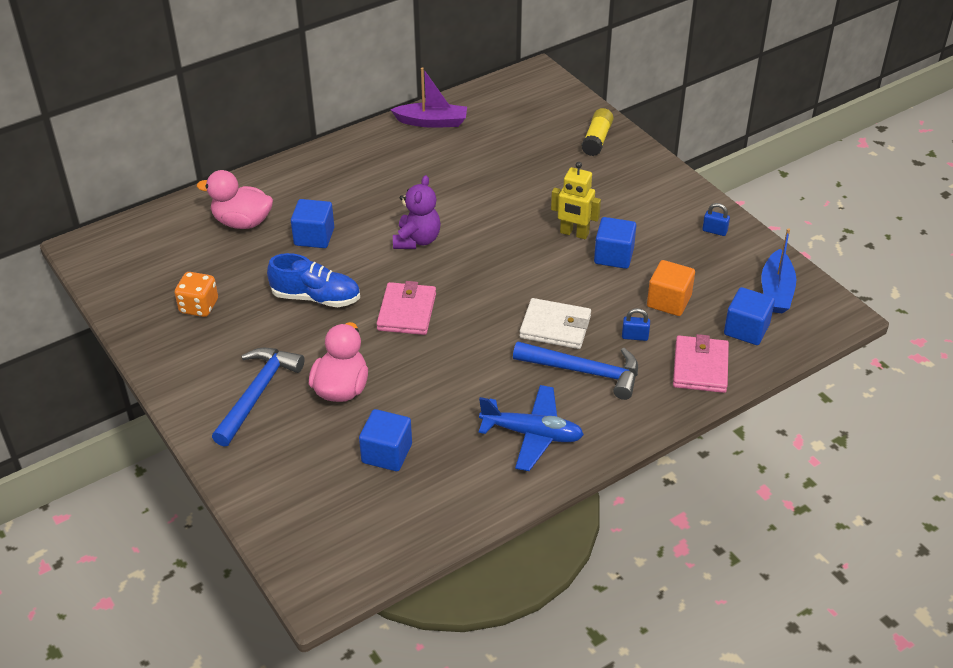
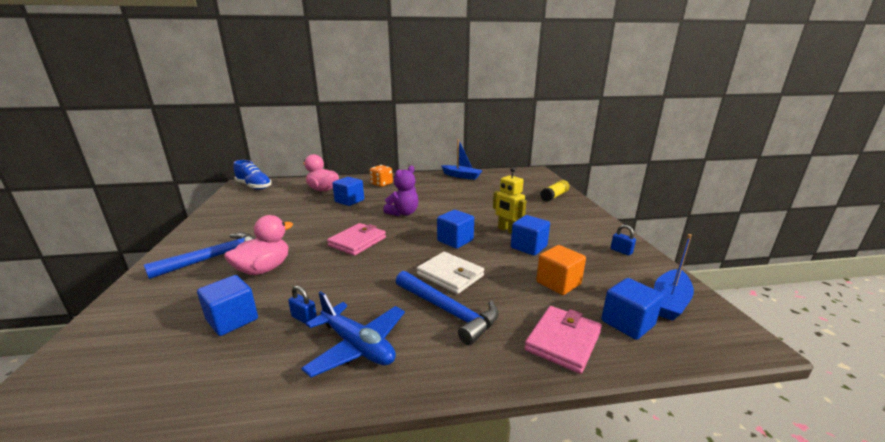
camera: 25 degrees right, 20 degrees down
(199, 307) = (252, 213): orange dice -> orange dice (381, 184)
(316, 298) = (315, 223): blue shoe -> blue shoe (254, 186)
(432, 122) = (461, 176): purple boat -> blue boat
(523, 272) = (455, 240): none -> blue cube
(635, 336) = (512, 299): blue padlock -> blue padlock (304, 318)

